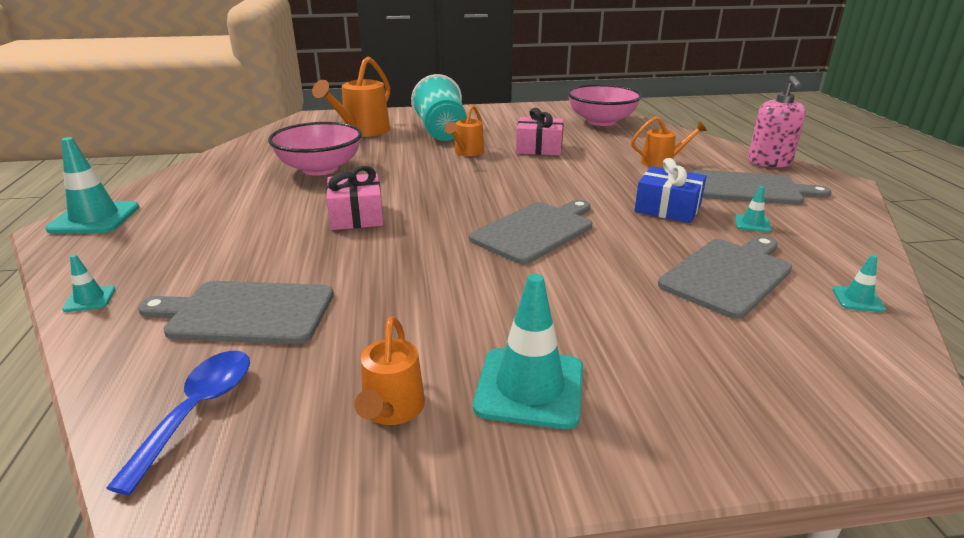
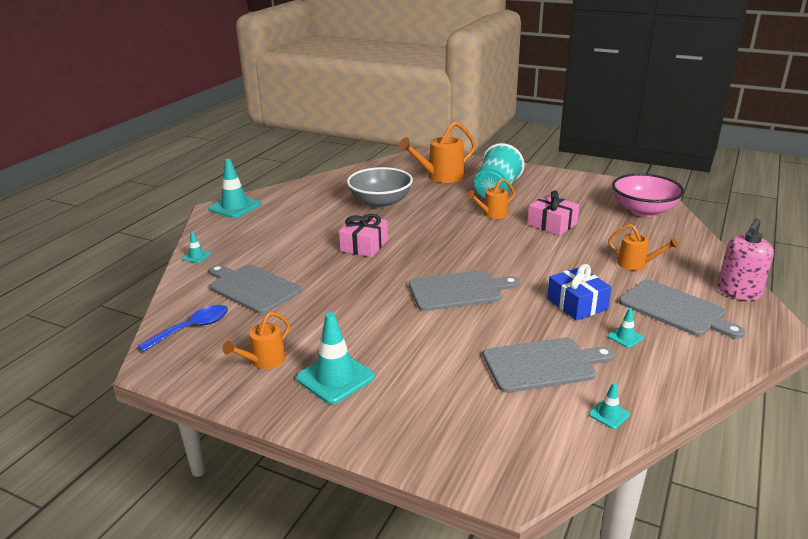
camera: 35 degrees right, 0 degrees up
(320, 169) = (380, 203): pink bowl -> grey bowl

